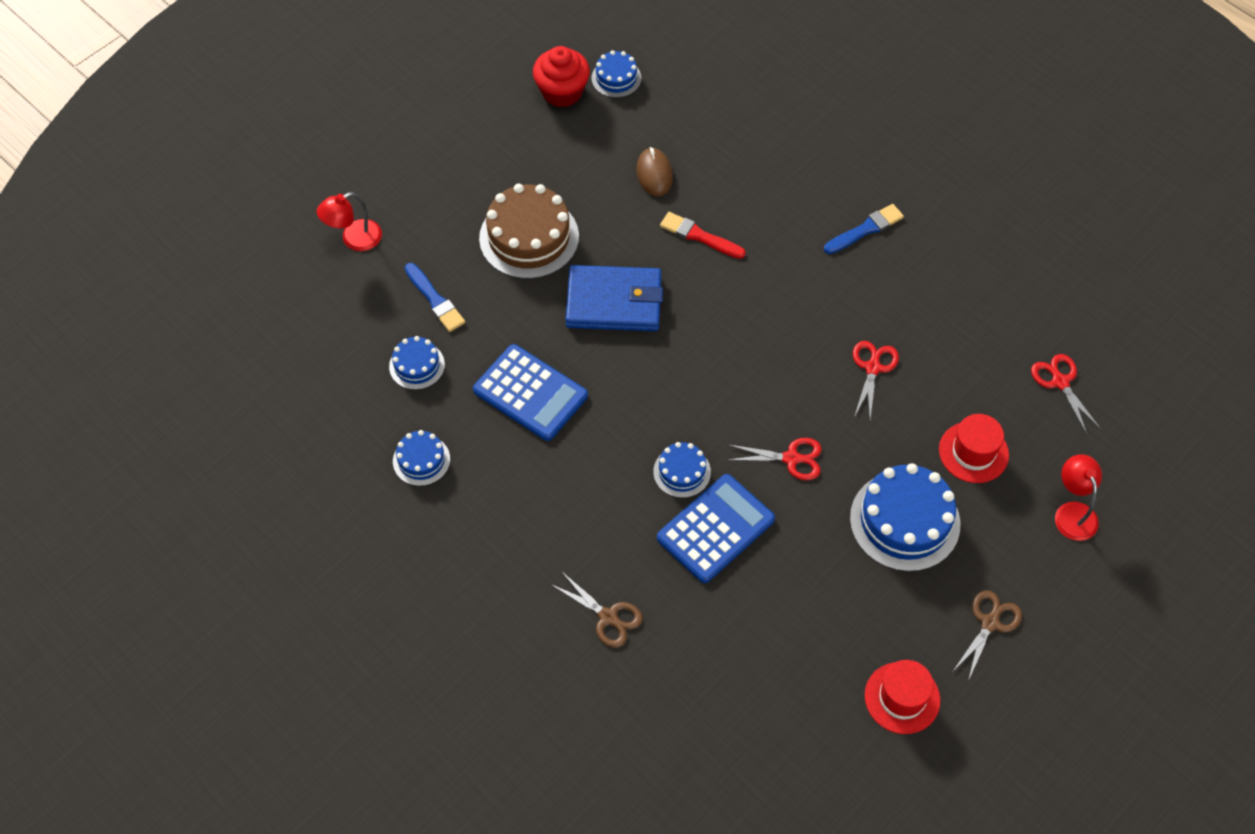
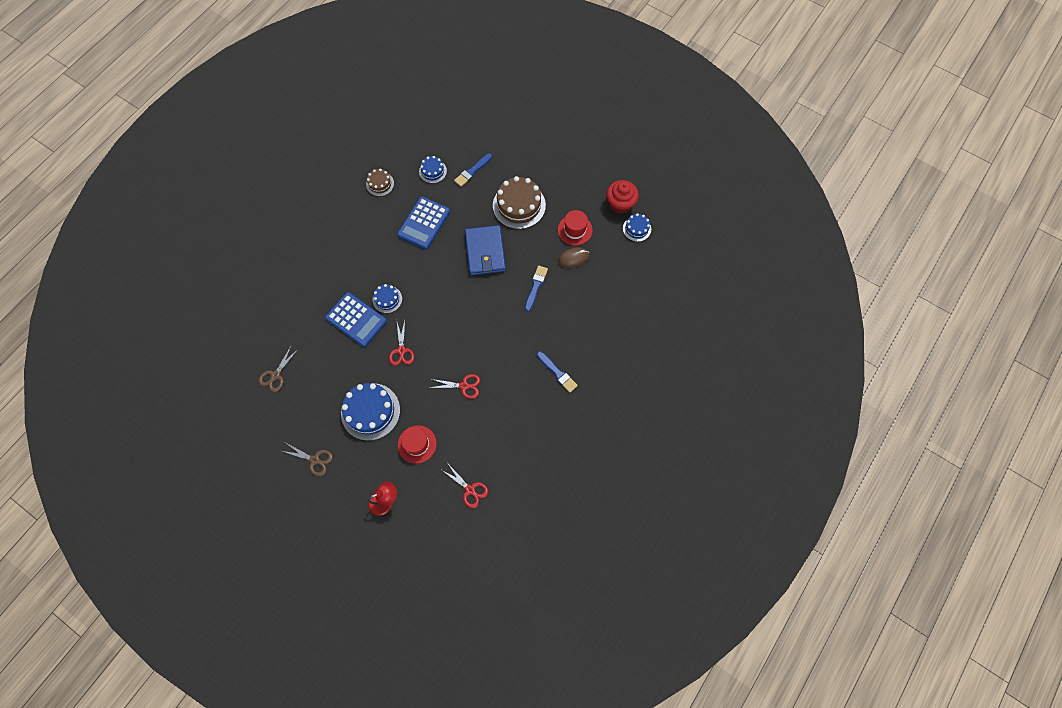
camera: 80 degrees right, 10 degrees up
(354, 239) = (503, 129): red lamp -> none
(421, 460) = (380, 184): blue cake -> brown cake
(608, 617) = (304, 278): brown scissors -> brown scissors (275, 375)
(699, 236) = (536, 286): red brush -> blue brush
(902, 698) = (270, 419): red hat -> red hat (575, 230)
(1060, 382) = (470, 490): red scissors -> red scissors turned 75 degrees clockwise

